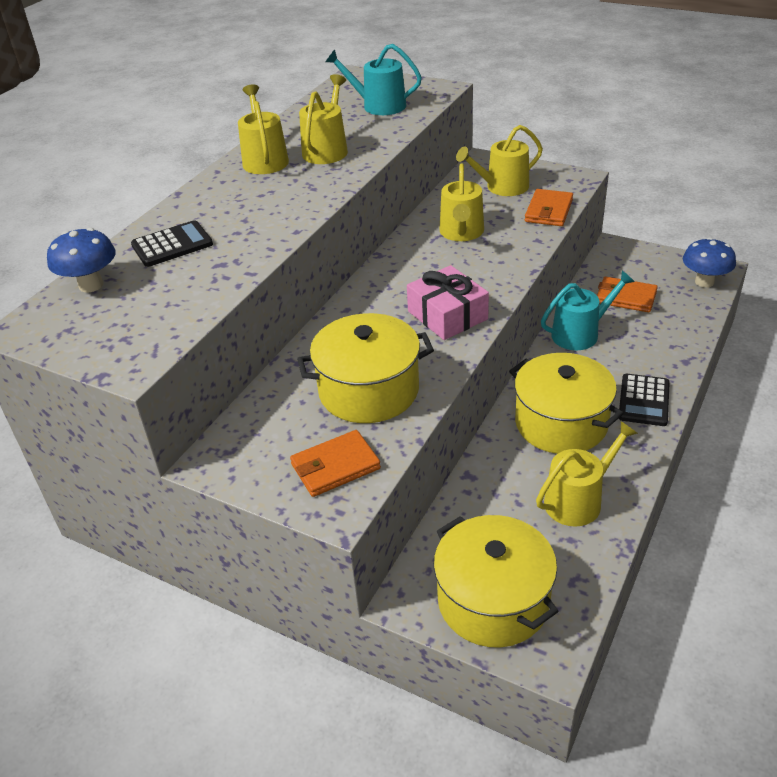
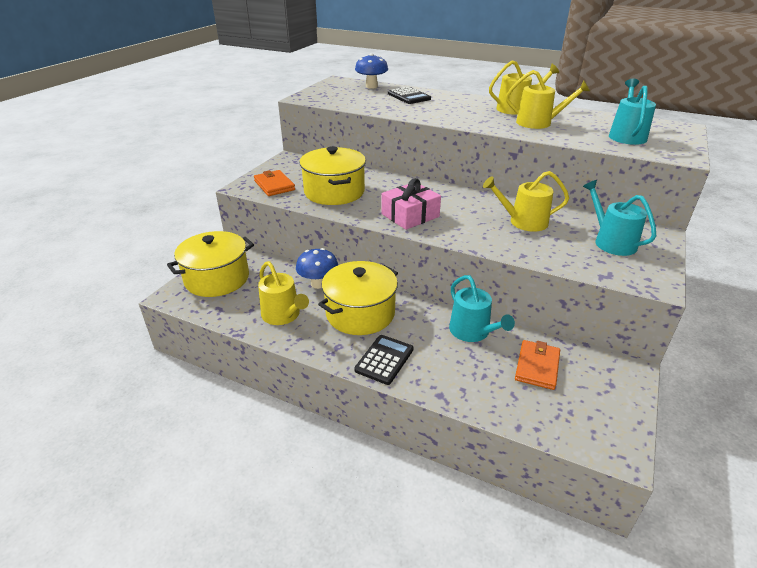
camera: 85 degrees right, 5 degrees down
(502, 187) = (611, 242): yellow watering can -> turquoise watering can
(549, 211) = (577, 263): orange wallet -> none
(644, 400) = (384, 360): black calculator -> black calculator turned 105 degrees clockwise
(704, 282) = (587, 434): blue mushroom -> blue mushroom (318, 284)

